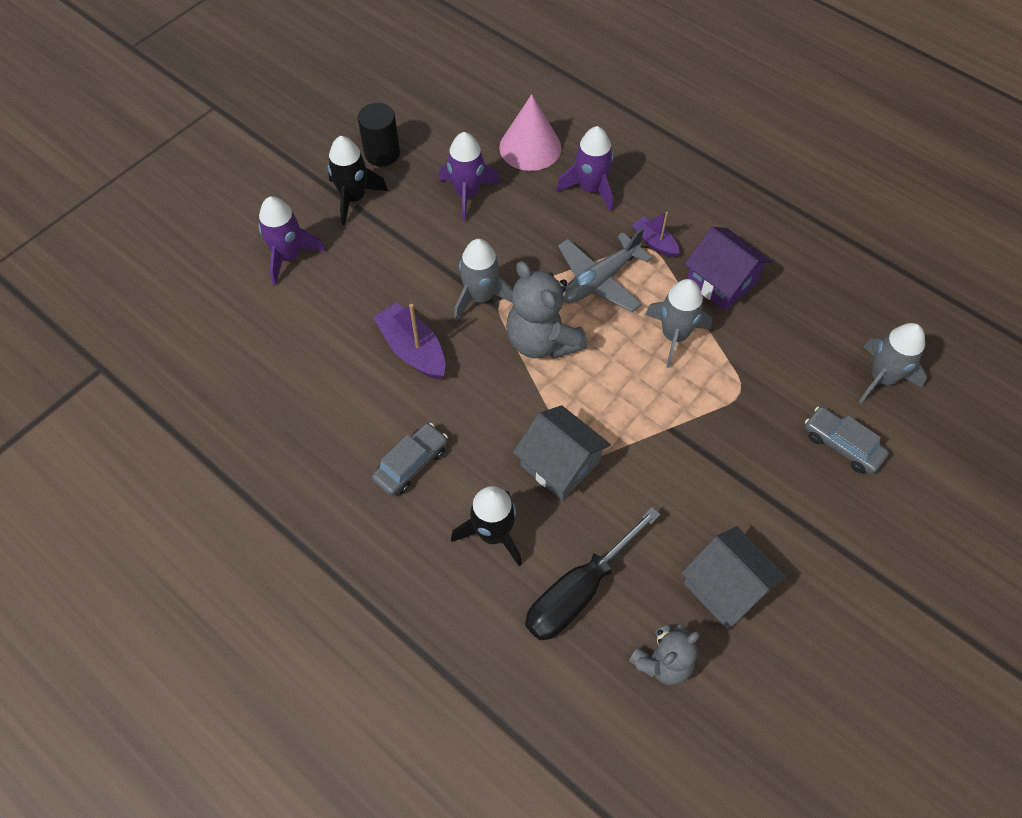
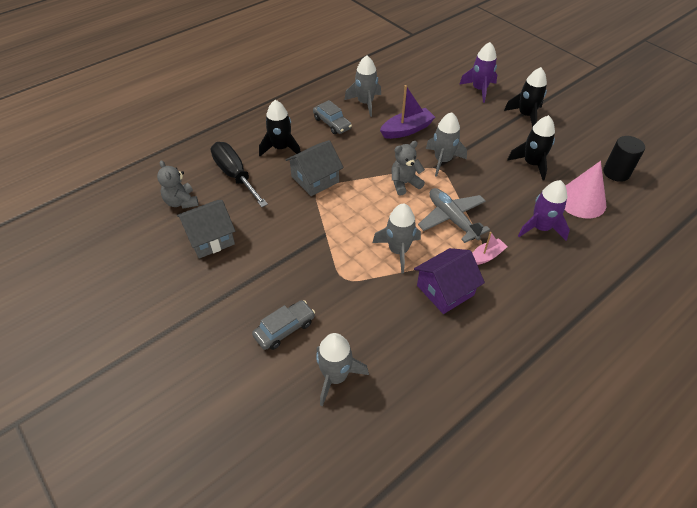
camera: 100 degrees right, 10 degrees down
(345, 420) = (365, 103): none -> grey rocket
(382, 153) = (566, 129): black cylinder -> black cylinder (616, 173)
(467, 194) = (531, 164): purple rocket -> black rocket
(542, 341) = (404, 183): grey teddy bear -> grey teddy bear, size x0.65
(654, 242) = (486, 256): purple boat -> pink boat

